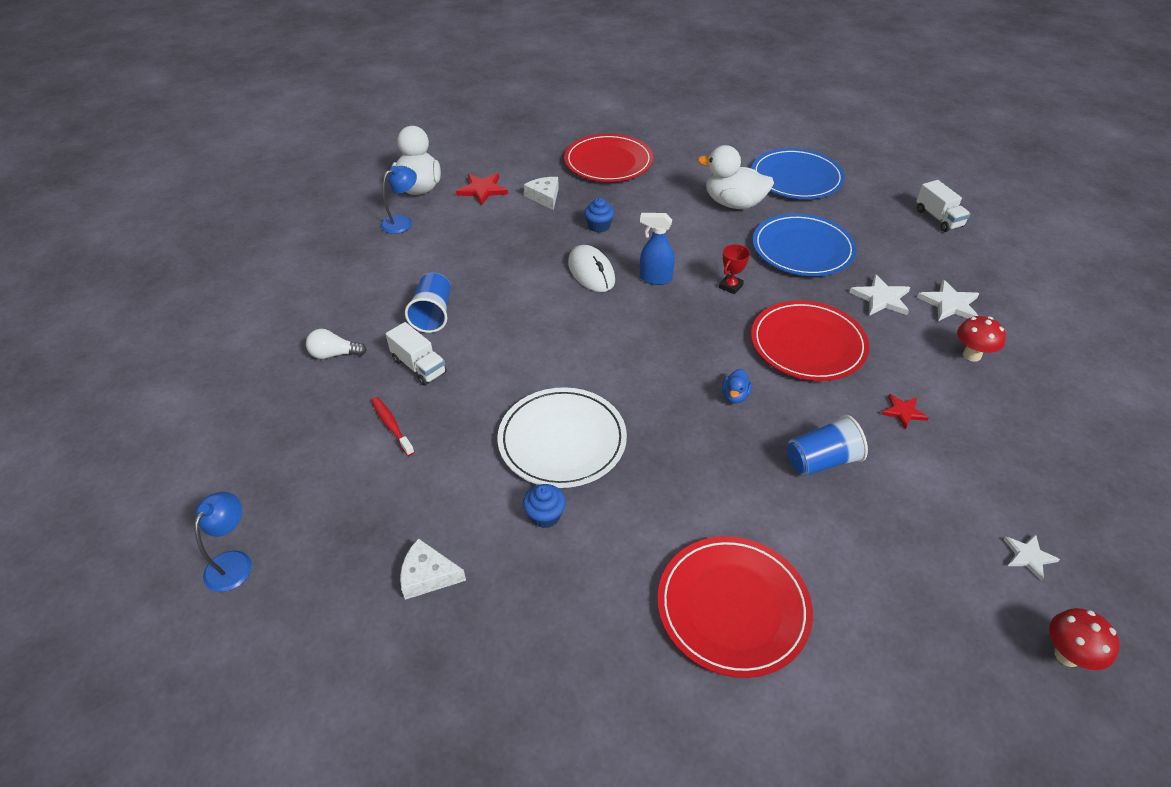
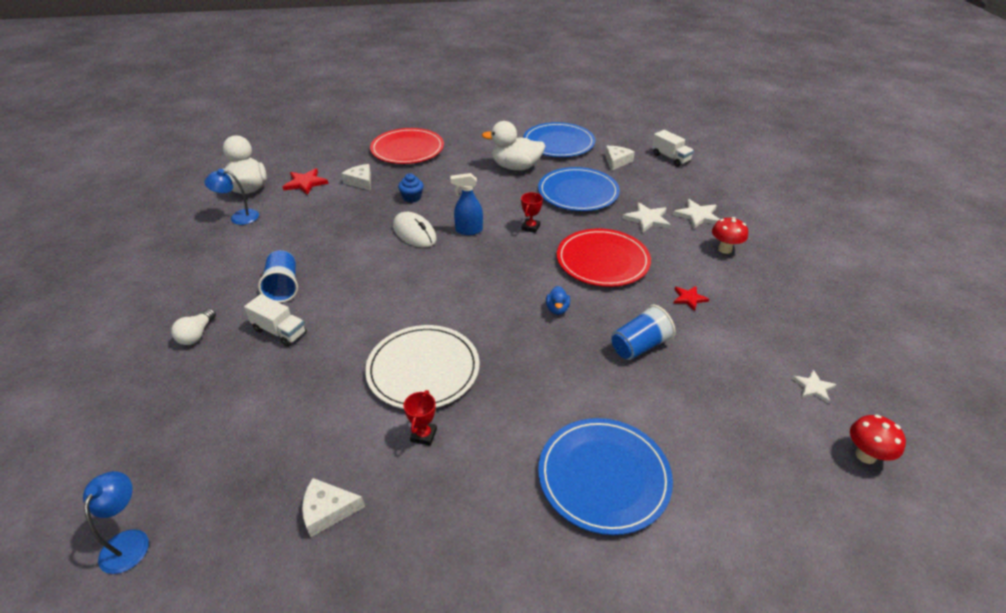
camera: 15 degrees left, 5 degrees down
(334, 354) = (197, 335): white light bulb -> white light bulb turned 60 degrees counterclockwise
(391, 425) = (264, 386): red toothbrush -> none
(402, 222) = (239, 217): blue lamp -> blue lamp turned 120 degrees counterclockwise
(545, 515) = (423, 435): blue cupcake -> red trophy
(733, 607) = (603, 477): red plate -> blue plate
(865, 213) = (616, 161): none -> white cheese

